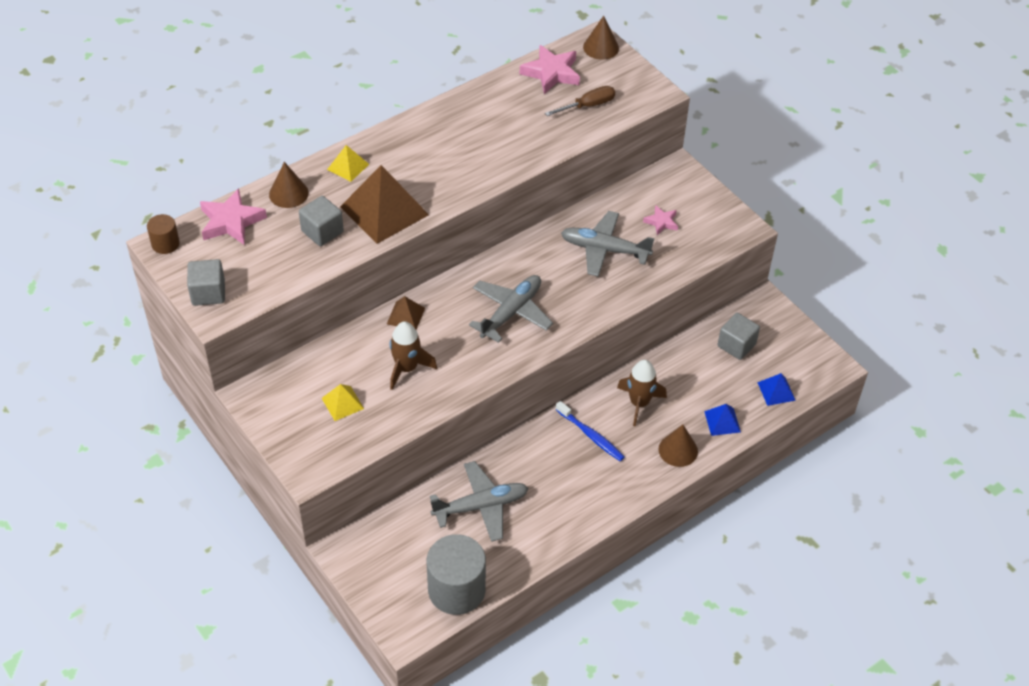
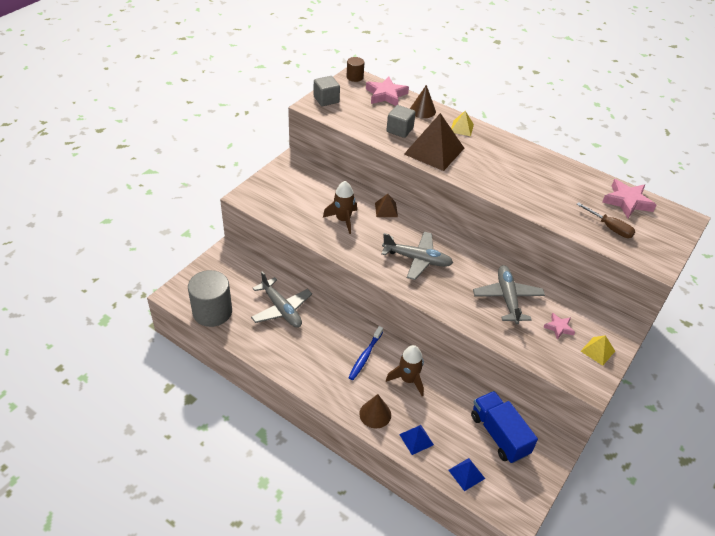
camera: 70 degrees right, 5 degrees down
(342, 403) = (302, 198): yellow pyramid -> yellow pyramid (598, 351)
(601, 47) = (679, 223): brown cone -> none
(736, 345) = (499, 434): grey cube -> blue truck

